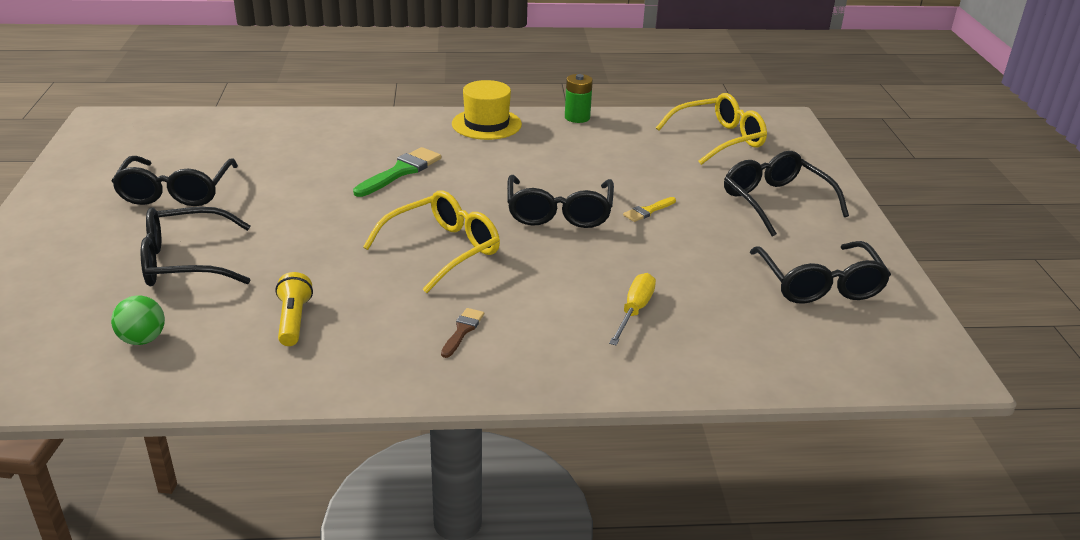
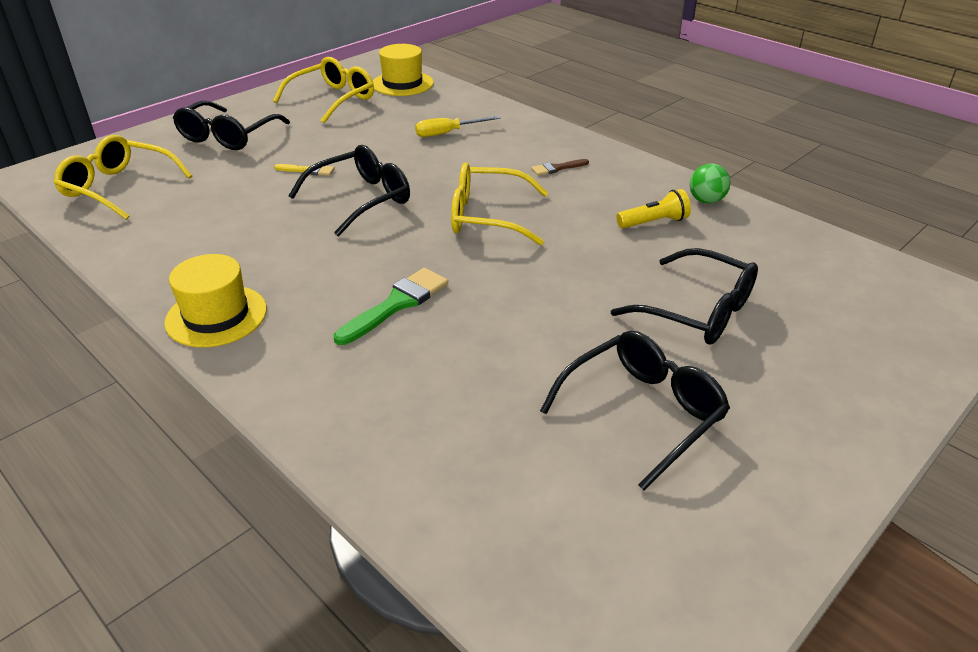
camera: 130 degrees left, 5 degrees up
(143, 339) = (775, 261): green ball -> green ball (706, 200)
(294, 320) = (654, 222): yellow flashlight -> yellow flashlight turned 150 degrees counterclockwise
(401, 171) = (397, 304): green brush -> green brush turned 135 degrees clockwise
(577, 117) = (135, 272): green battery -> none
(819, 285) = (333, 99): black glasses -> yellow glasses
(827, 351) = (402, 84): none -> yellow hat

